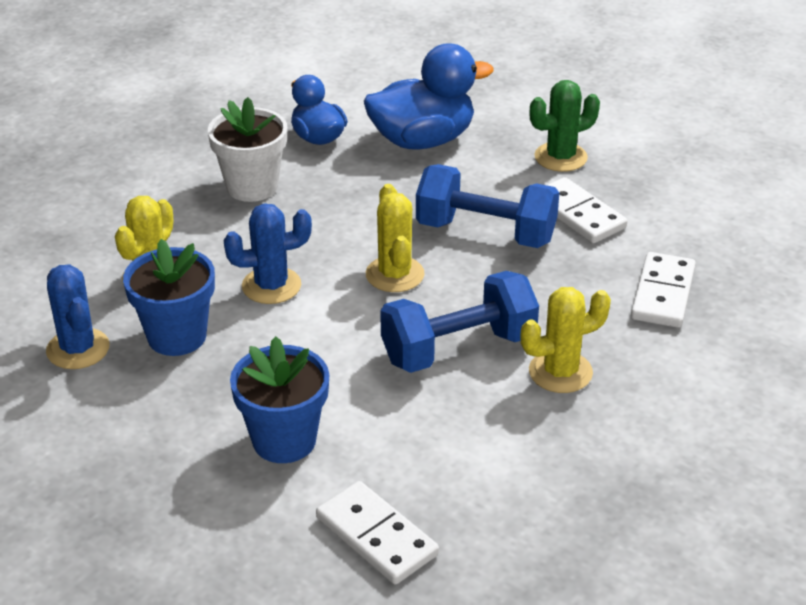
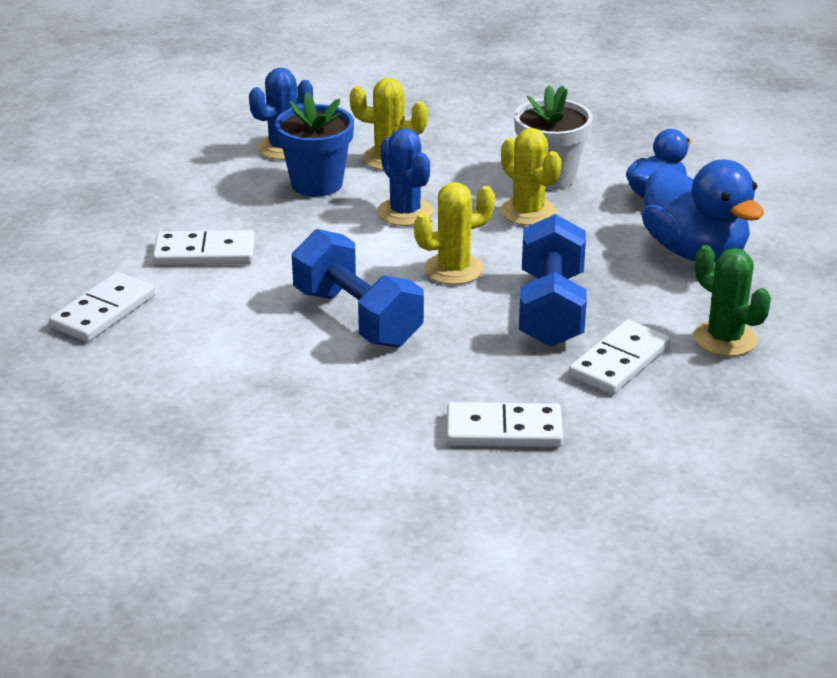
camera: 75 degrees right, 5 degrees down
(284, 440) = (204, 253): blue flower pot -> white domino
(560, 372) = (345, 378): yellow cactus -> yellow cactus (528, 212)

